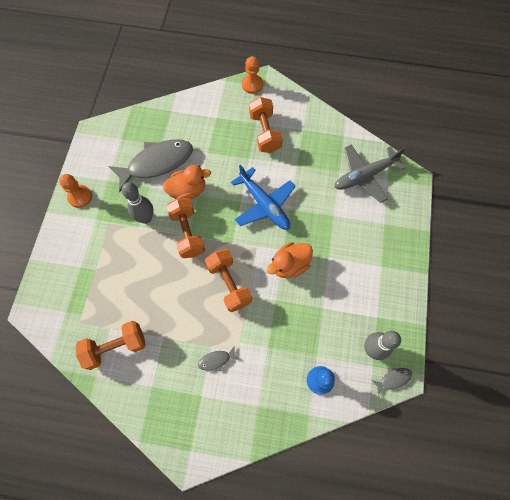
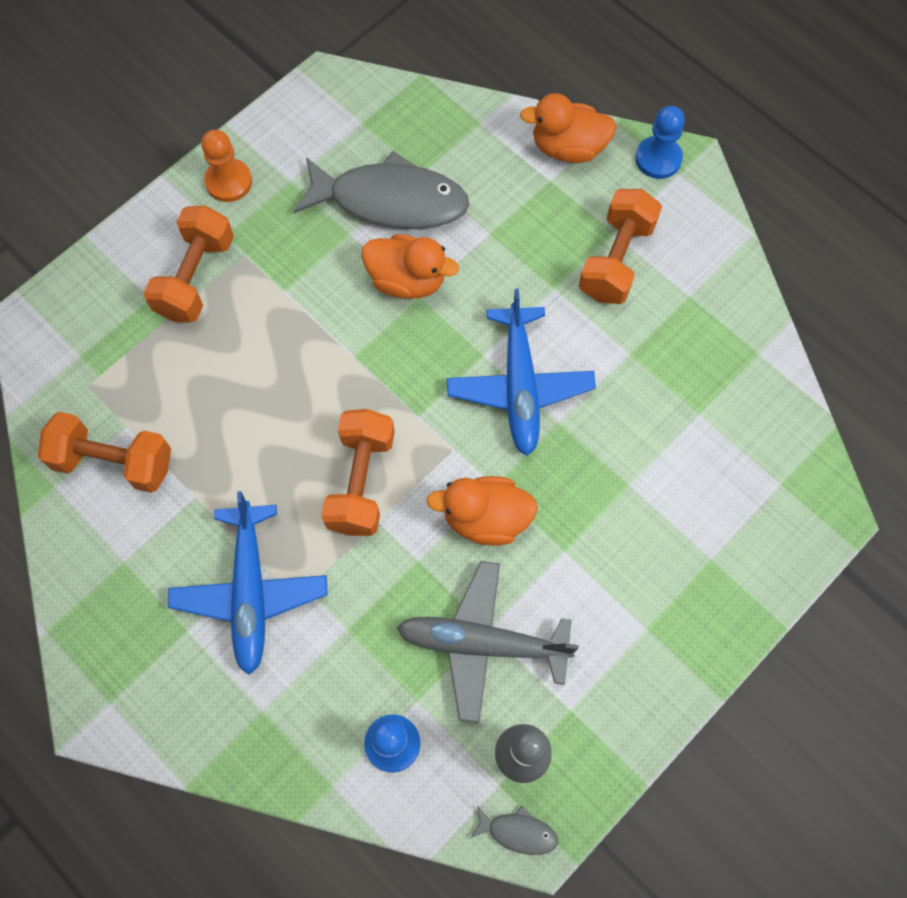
camera: 35 degrees right, 0 degrees up
(146, 218) = (306, 283): grey bowling pin -> none
(187, 233) = (355, 352): orange dumbbell -> orange dumbbell (196, 277)
(214, 100) = (568, 148): none -> orange duck
(216, 360) = (250, 591): grey fish -> blue plane
(252, 84) = (658, 159): orange pawn -> blue pawn
(365, 175) = (742, 451): grey plane -> grey plane (483, 643)

